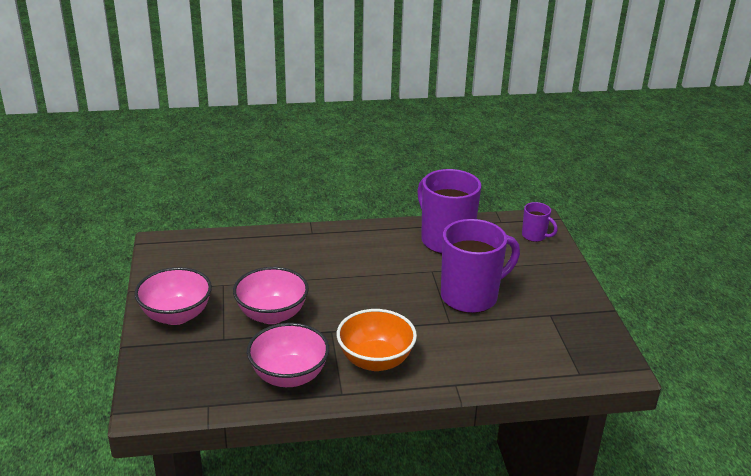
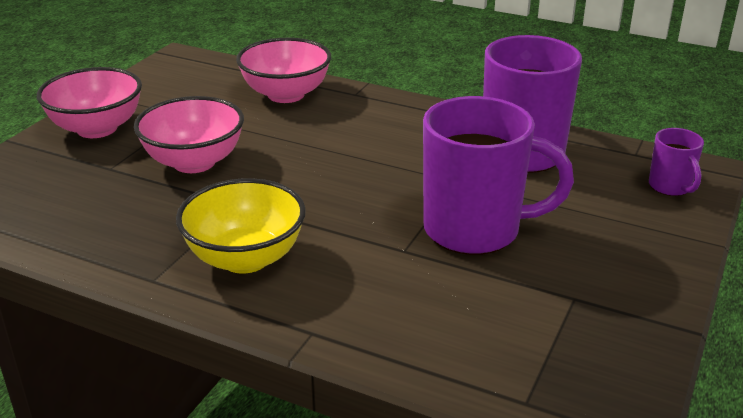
camera: 35 degrees right, 0 degrees up
(289, 376) = (122, 234): pink bowl -> pink bowl (286, 94)
(375, 360) = (245, 258): orange bowl -> yellow bowl

